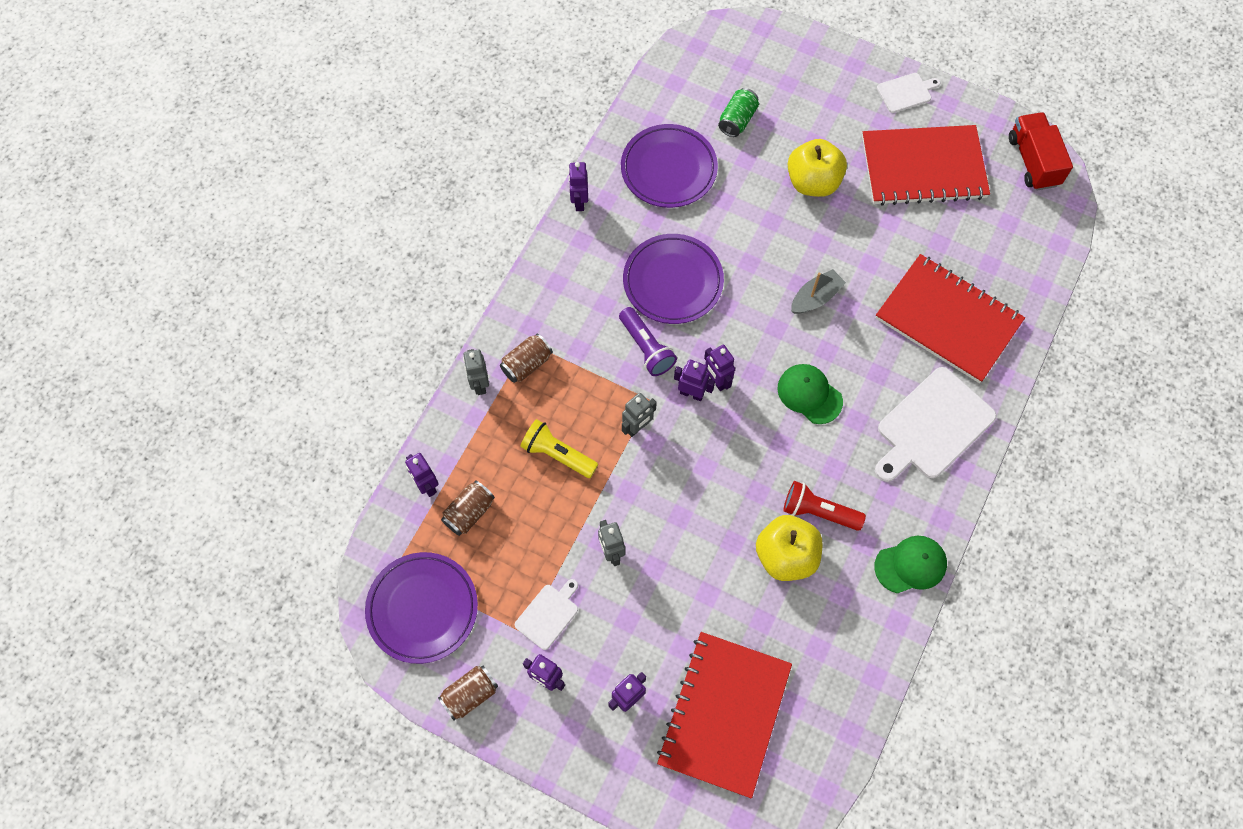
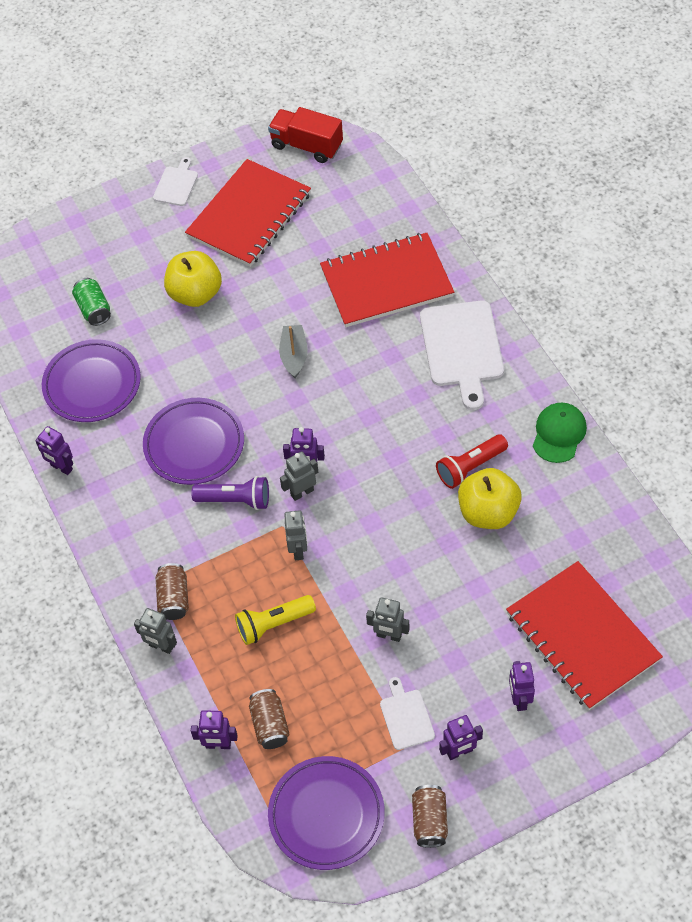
camera: 50 degrees left, 10 degrees down
(691, 393) = (302, 492): purple robot -> grey robot
(809, 394) = (370, 411): green cap -> none

